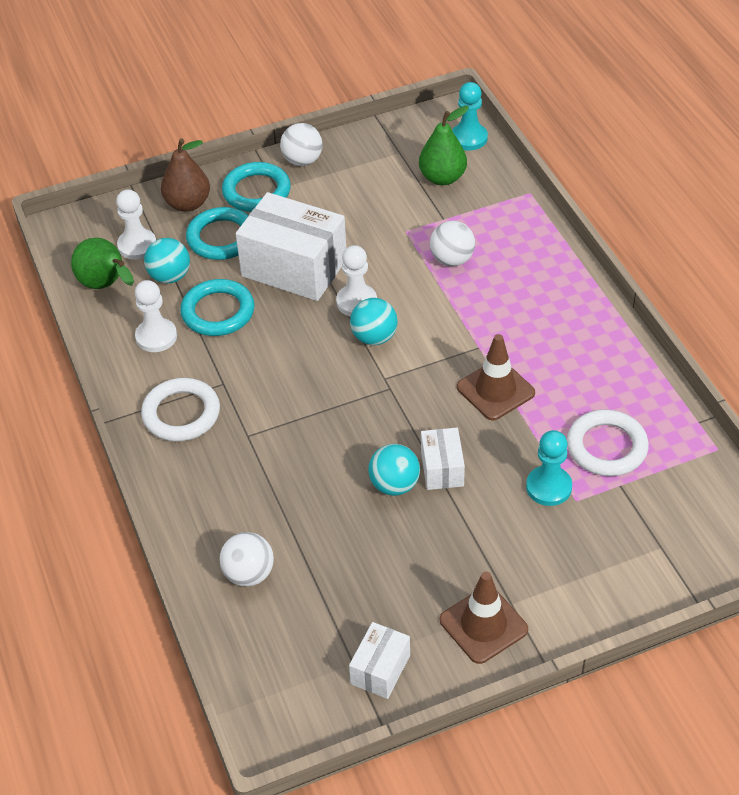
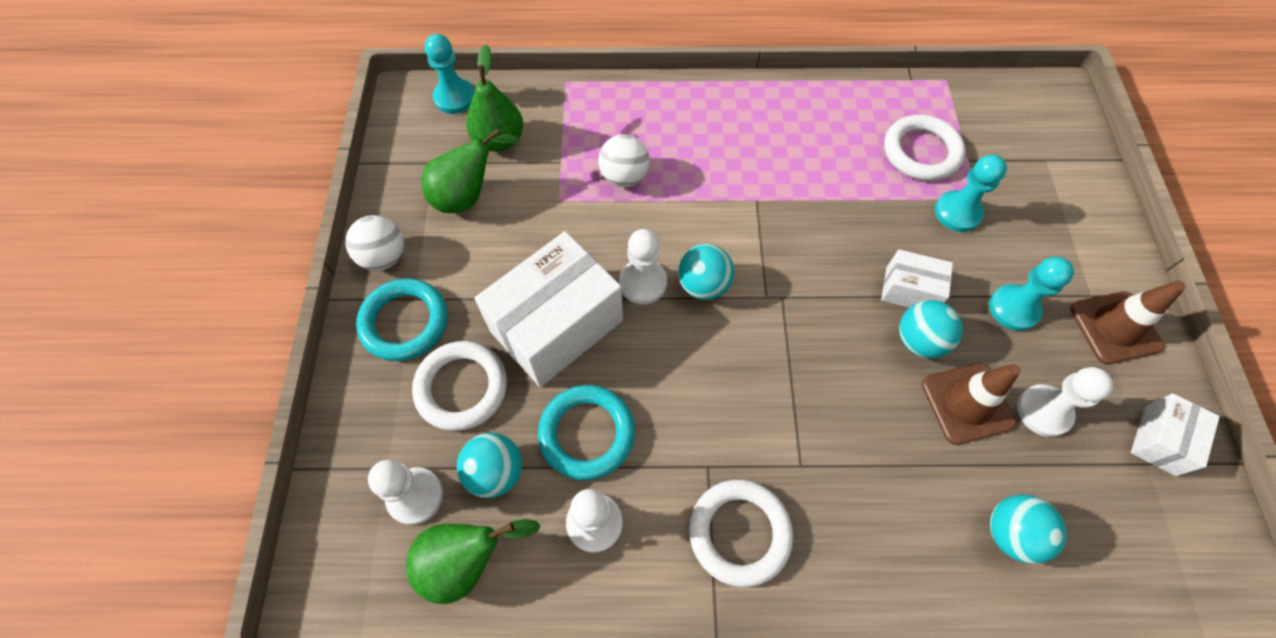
camera: 70 degrees left, 15 degrees up
(188, 204) = (376, 407): brown pear -> none
(222, 238) = (461, 387): turquoise ring -> white ring
(249, 574) = (1010, 533): white ball -> turquoise ball
(368, 581) = (1043, 411): none -> white pawn
(379, 181) = (468, 196): none -> green pear
(380, 669) = (1160, 440): white box -> white box turned 75 degrees clockwise
(463, 545) = (1013, 308): none -> turquoise pawn
(495, 390) = (820, 207): brown traffic cone -> brown traffic cone (967, 403)

